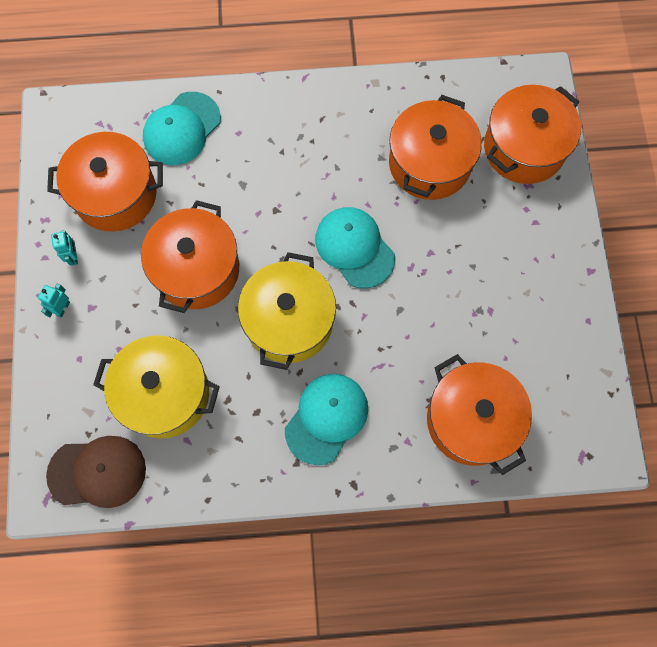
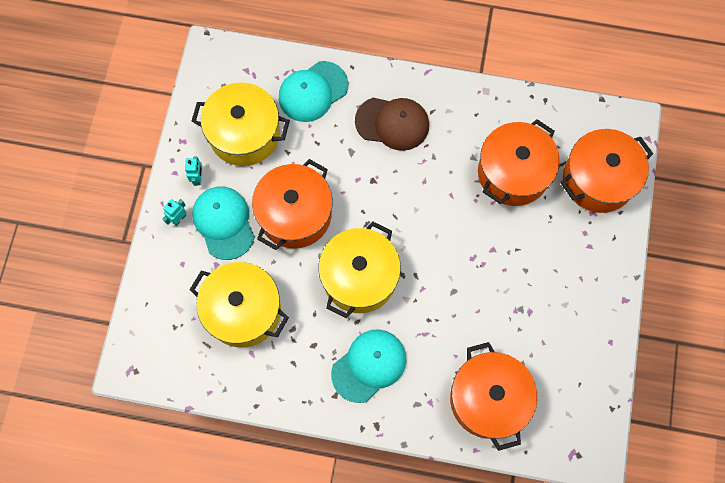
camera: 15 degrees right, 0 degrees up
(97, 472) = (174, 360): brown cap -> brown cap (392, 123)
(115, 194) = (244, 134): orange pot -> yellow pot
(354, 248) = (430, 229): turquoise cap -> turquoise cap (224, 223)

